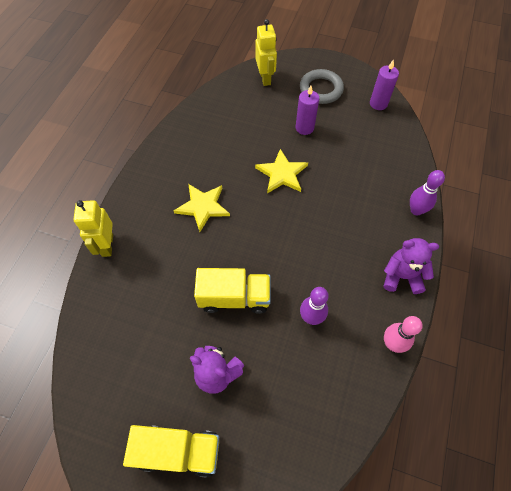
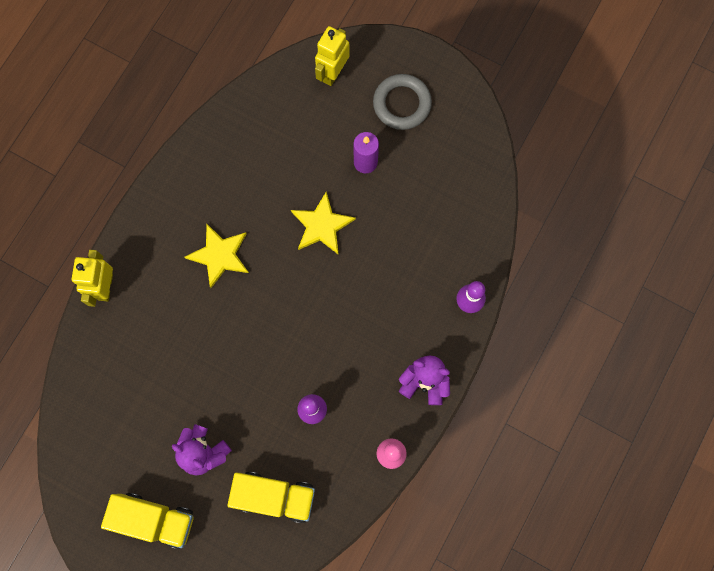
camera: 10 degrees right, 15 degrees up
(234, 297) = (236, 374): yellow truck -> yellow truck (274, 496)
(265, 78) = (333, 73): yellow robot -> yellow robot turned 150 degrees counterclockwise
(378, 104) = (470, 139): purple candle -> none

